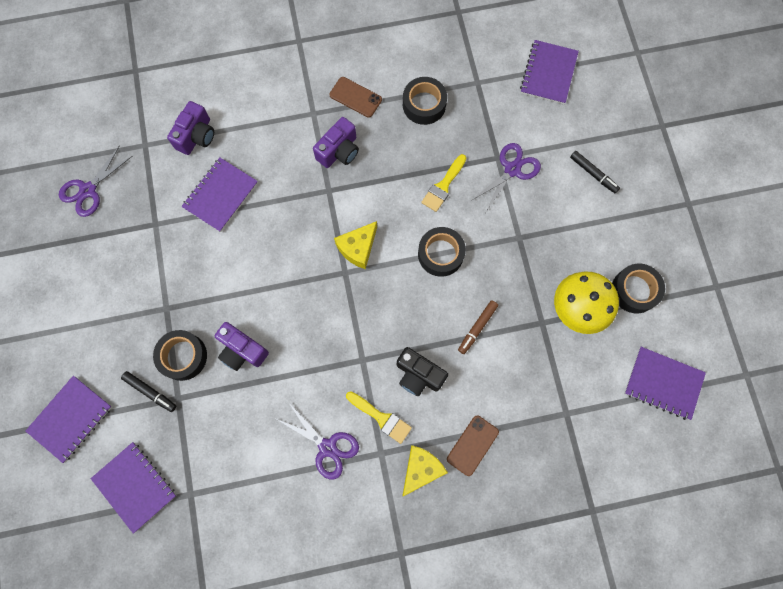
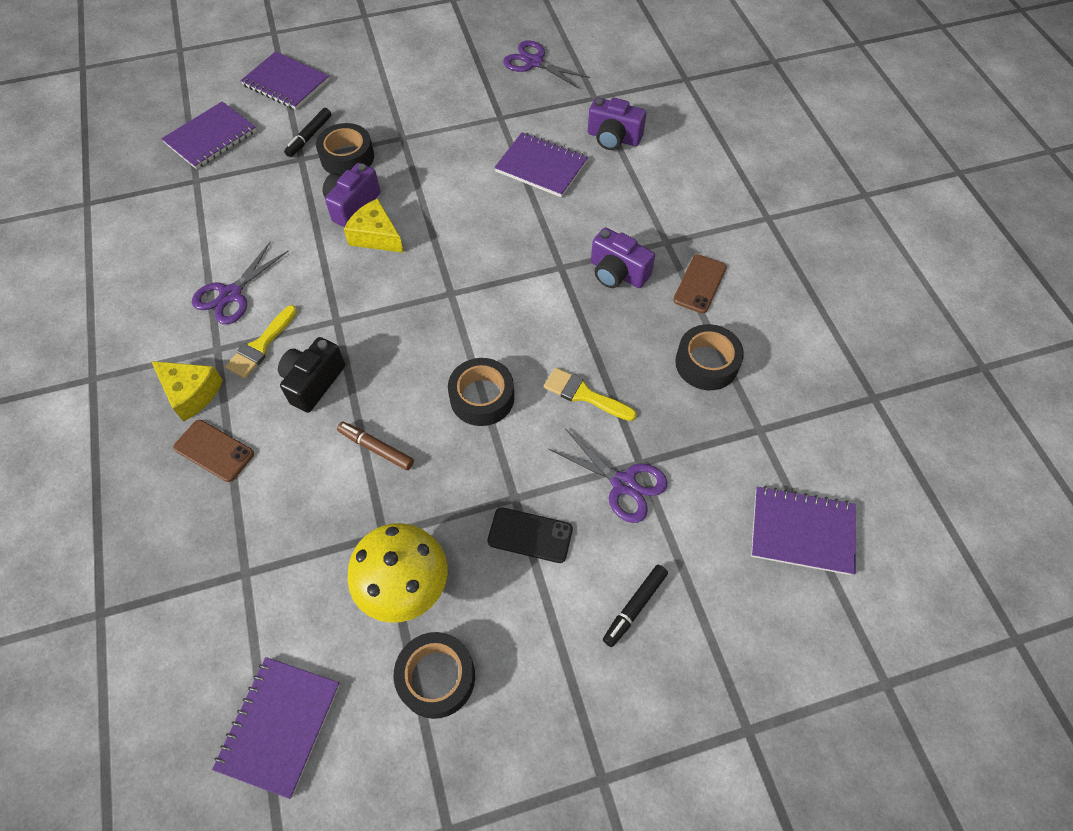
camera: 85 degrees right, 15 degrees down
(358, 248) = (484, 304): yellow cheese -> yellow cheese (376, 236)
(545, 230) = (530, 535): none -> black phone

